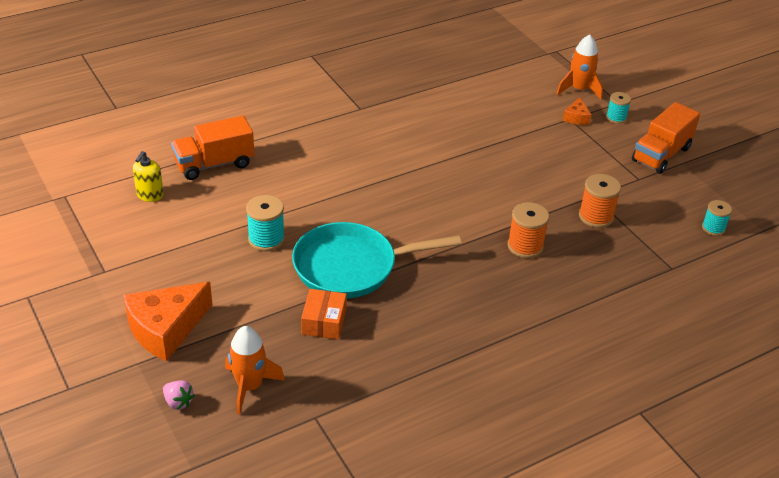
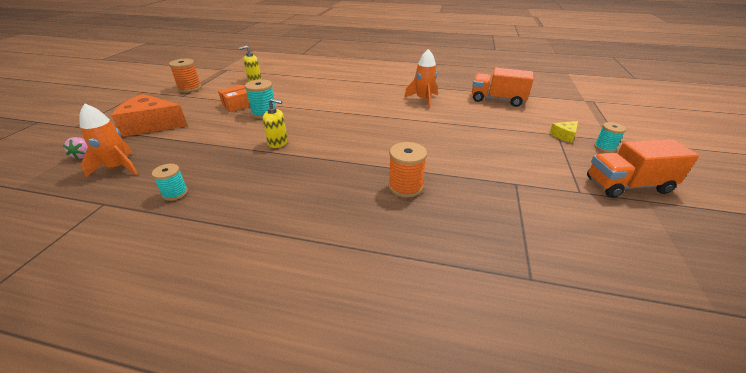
camera: 45 degrees right, 5 degrees down
(214, 164) = (301, 80): orange truck -> orange truck (497, 100)
(324, 322) = (212, 159): orange box -> orange box (238, 105)
(352, 267) = (278, 143): turquoise pan -> yellow soap dispenser
(576, 117) = (564, 135): orange cheese -> yellow cheese
(579, 89) = (588, 123): orange rocket -> orange rocket (423, 100)
(596, 216) = (498, 197): orange spool -> orange spool (189, 88)
(713, 228) = (632, 270): turquoise spool -> turquoise spool (175, 193)

